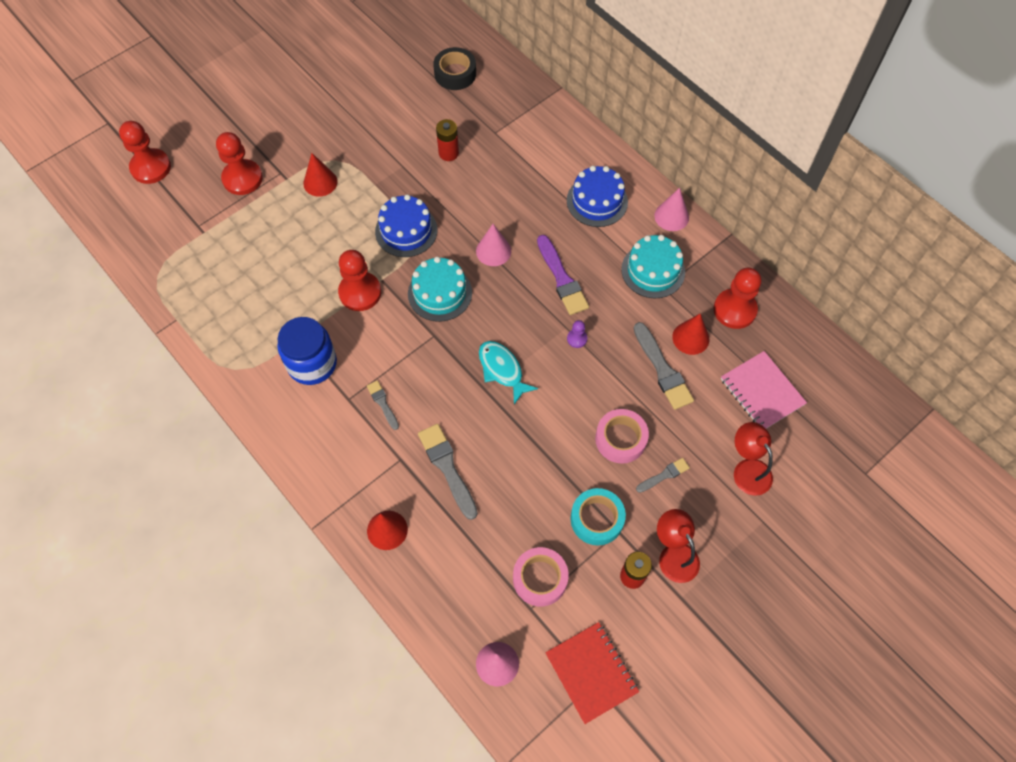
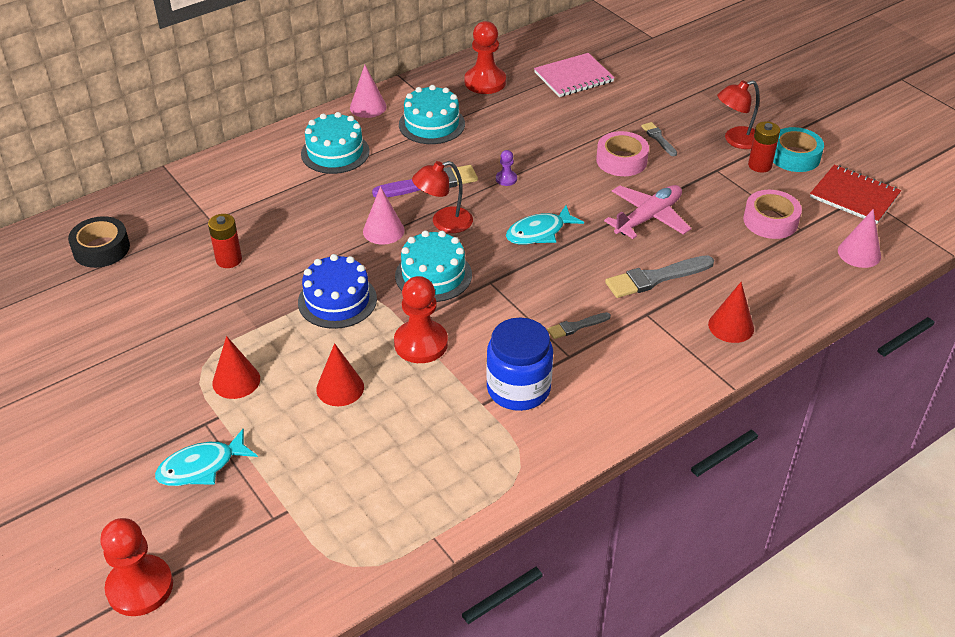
camera: 85 degrees left, 20 degrees down
(242, 178) = (201, 467): red pawn -> turquoise fish
(533, 463) = (648, 217): none -> pink plane
(591, 672) = (854, 196): red notebook -> red notebook turned 60 degrees clockwise
(597, 201) = (335, 152): blue cake -> turquoise cake
(597, 519) = (706, 181): turquoise tape -> turquoise tape (794, 156)
(662, 370) = (547, 129): grey brush -> none
(690, 338) = (513, 109): red cone -> red cone (340, 388)
(747, 469) = (651, 93): red lamp -> red lamp (444, 223)

